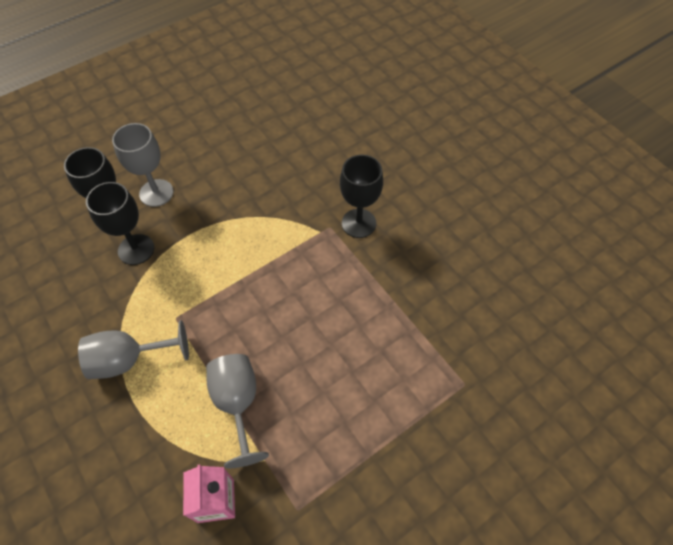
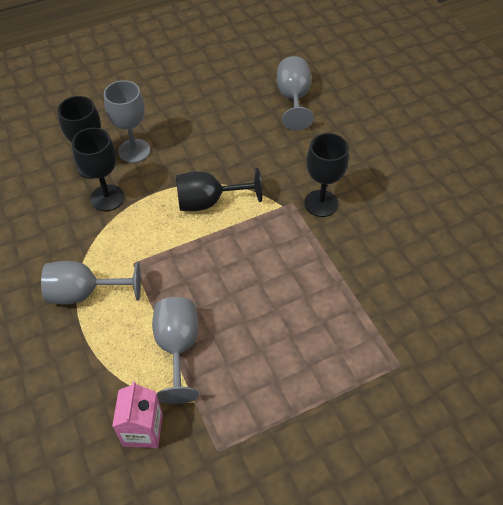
camera: 10 degrees right, 5 degrees down
(244, 238) = (209, 202): none -> black goblet
(313, 114) = (293, 99): none -> grey goblet

